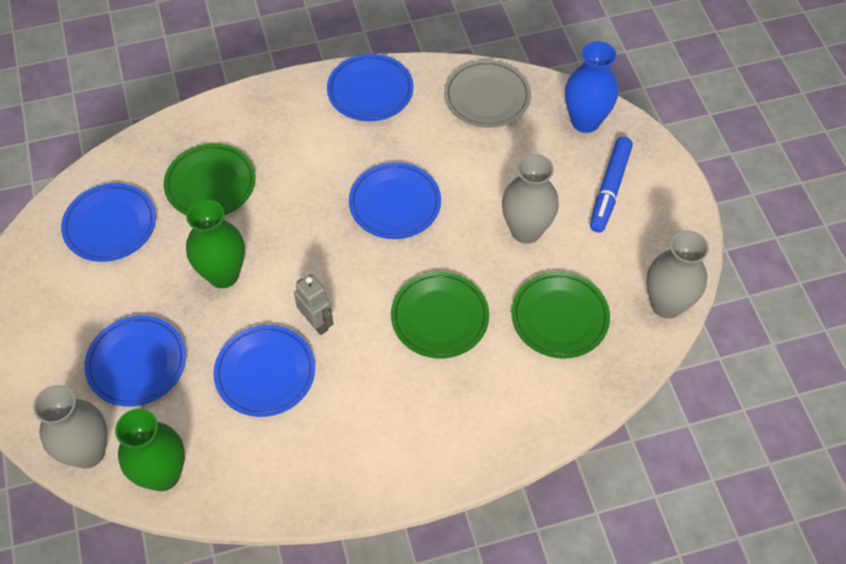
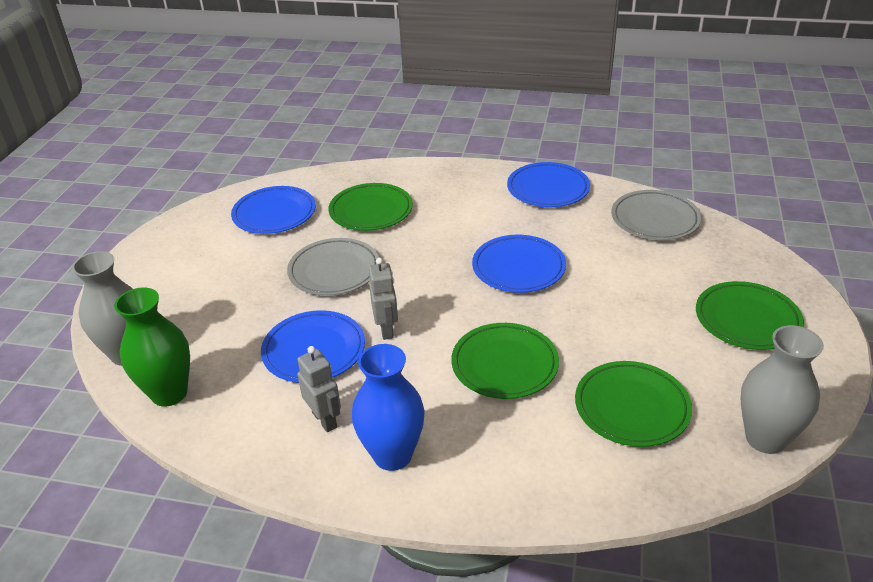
camera: 30 degrees right, 20 degrees down
(137, 363) = (218, 307): blue plate -> none
(223, 275) = (334, 271): green vase -> grey plate
(322, 438) = (325, 420): none -> grey robot
(526, 231) = (636, 325): grey vase -> none
(585, 121) = (747, 261): blue vase -> blue vase (392, 455)
(610, 189) = (747, 320): blue marker -> green plate

